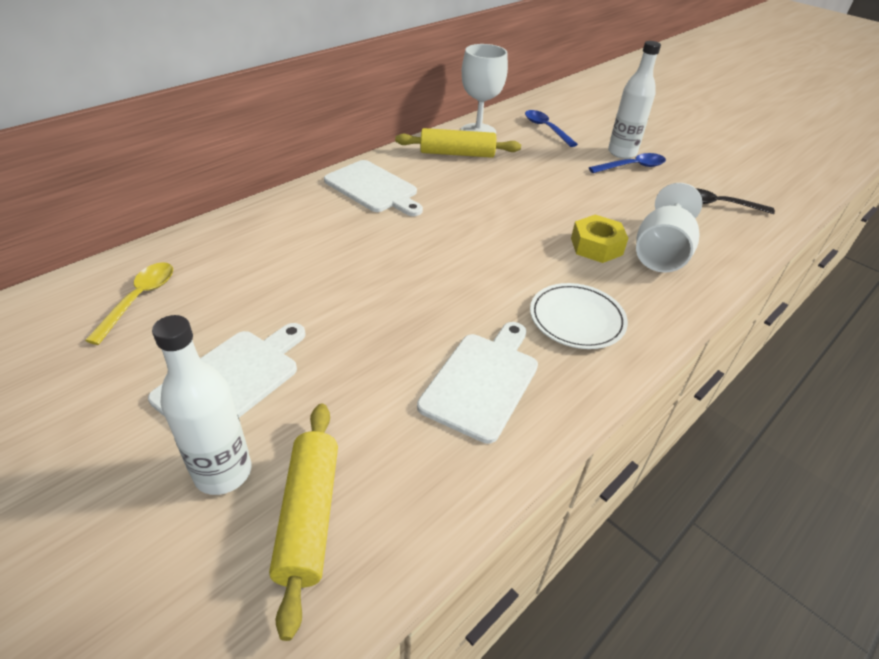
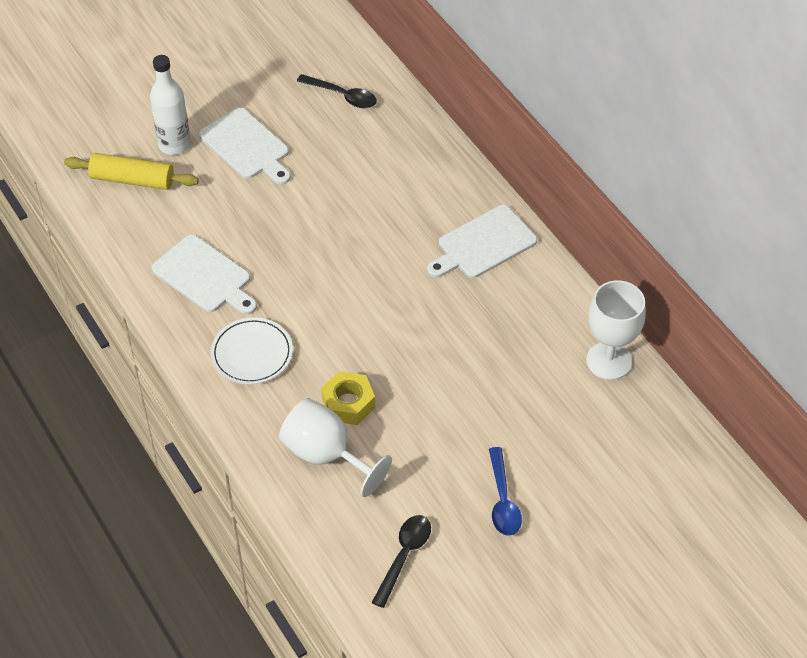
camera: 105 degrees right, 10 degrees up
(139, 299) = (342, 96): yellow spoon -> black spoon
(457, 154) = (552, 328): yellow rolling pin -> none
(546, 129) = (615, 438): blue spoon -> none
(622, 153) = (540, 503): white bottle -> none

